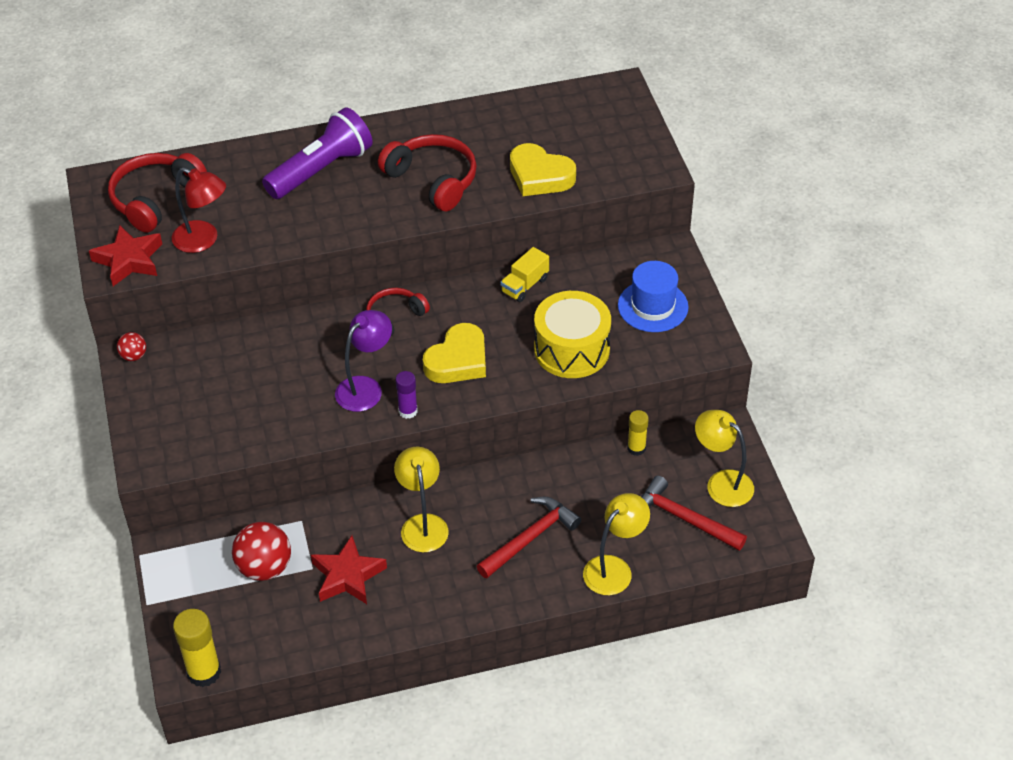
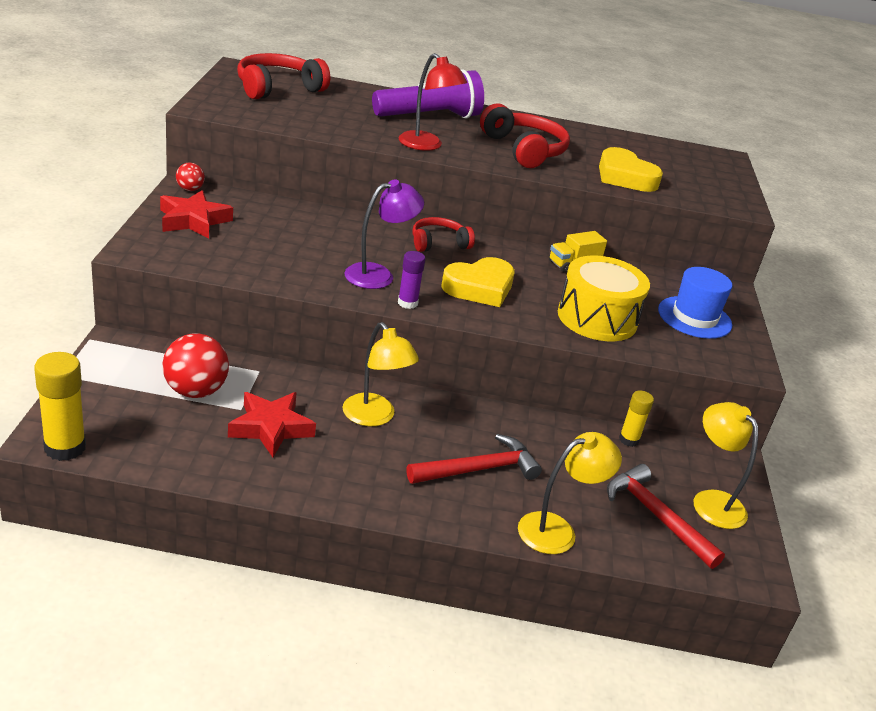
camera: 15 degrees right, 15 degrees down
(129, 260) = (224, 107): red star -> red star (193, 220)
(203, 240) = (297, 117): red lamp -> red lamp (426, 145)
(423, 524) = (374, 417): yellow lamp -> yellow lamp turned 135 degrees clockwise

